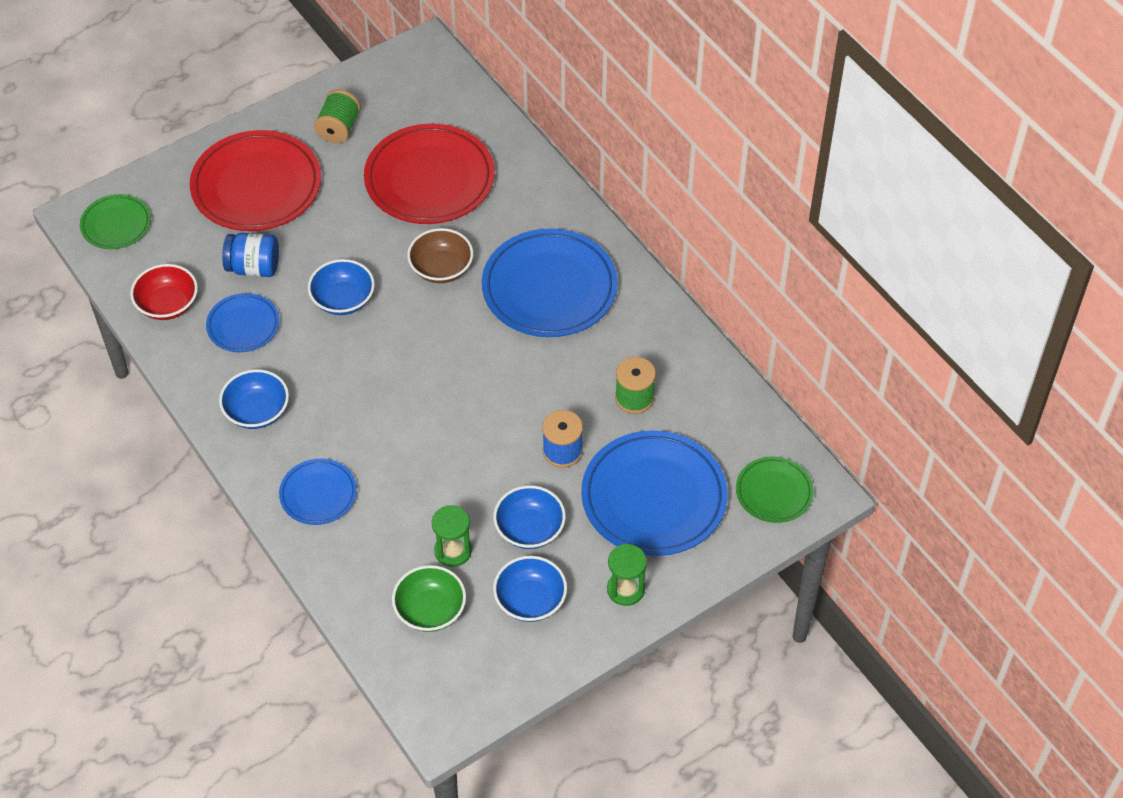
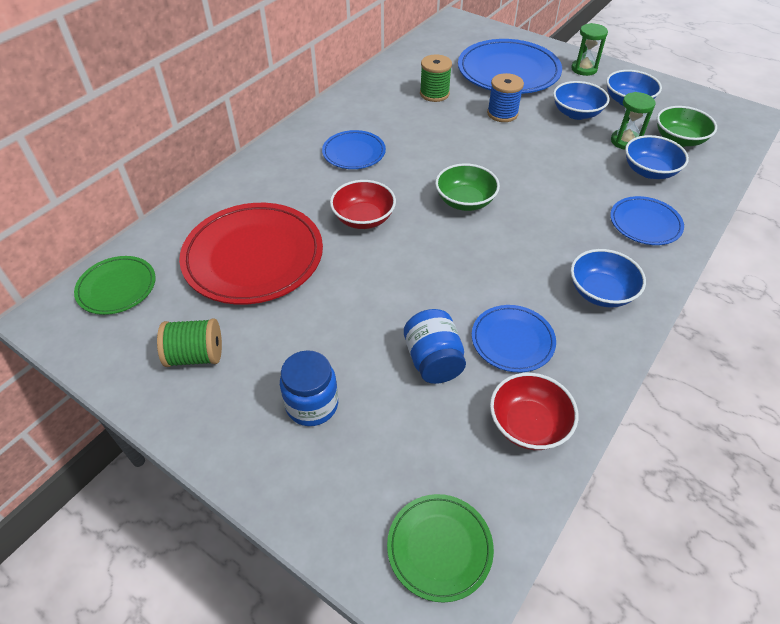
camera: 110 degrees left, 5 degrees down
(256, 186) = (312, 404): red plate -> blue jar
(343, 299) = (435, 273): blue bowl -> blue bowl (649, 171)
(426, 356) = (465, 201): none -> green bowl
(441, 268) = (363, 218): brown bowl -> red bowl
(549, 288) = (354, 153): blue plate -> blue plate, size x0.53
(774, 492) = (469, 34): green plate -> green plate (117, 287)

